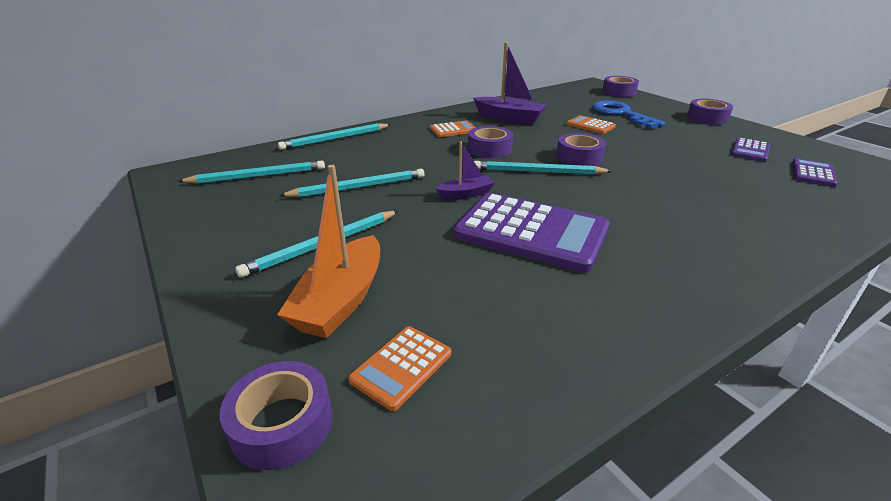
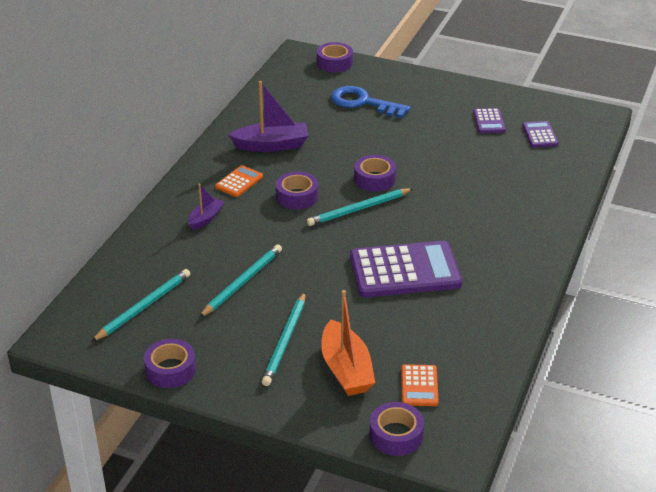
camera: 35 degrees left, 5 degrees up
(336, 139) = (146, 236): turquoise pencil -> none
(466, 194) = (330, 255): purple boat -> purple boat (206, 218)
(590, 125) = (350, 130): orange calculator -> none
(707, 118) = (435, 83): purple tape -> purple tape (170, 370)

